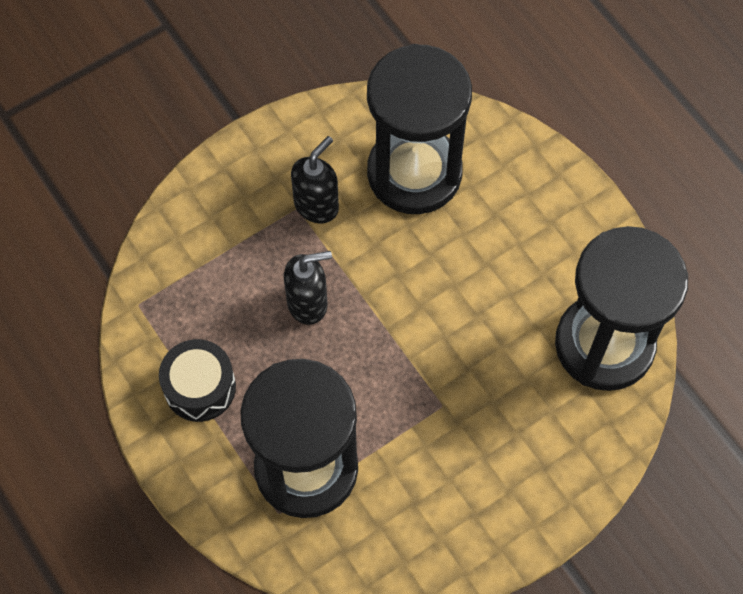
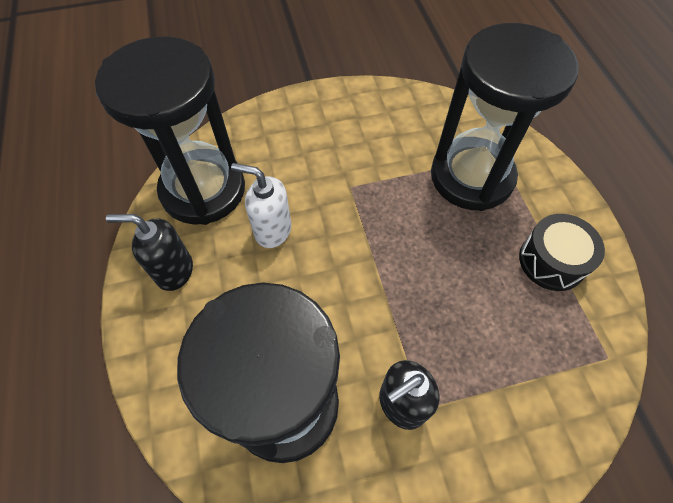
camera: 160 degrees left, 5 degrees down
(308, 303) = (437, 302): black soap dispenser -> black soap dispenser (174, 271)
(503, 323) = (272, 230): none -> white soap dispenser

